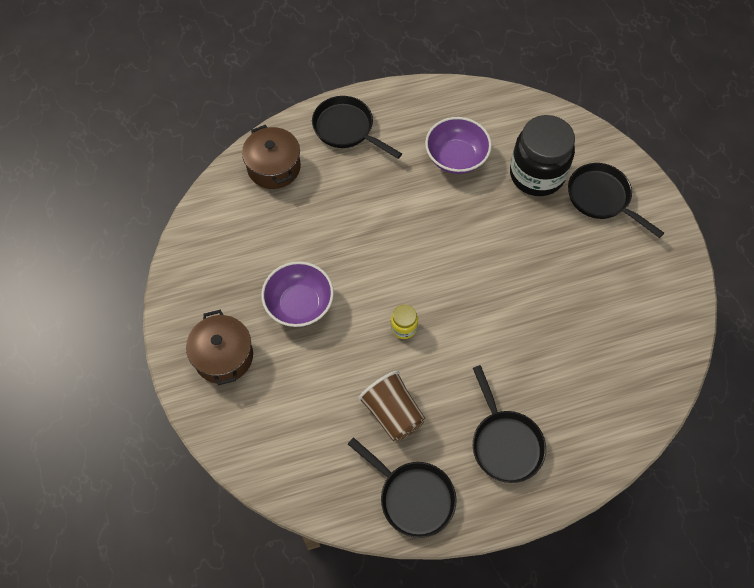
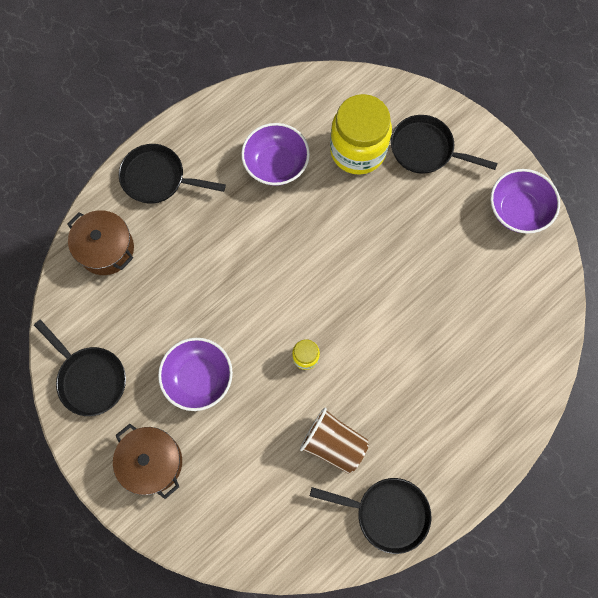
camera: 25 degrees left, 10 degrees up
(505, 443) = (443, 425): black pan -> black pan (90, 378)
(537, 174) = (358, 150): black jar -> yellow jar
(667, 284) = (518, 210): none -> purple bowl

